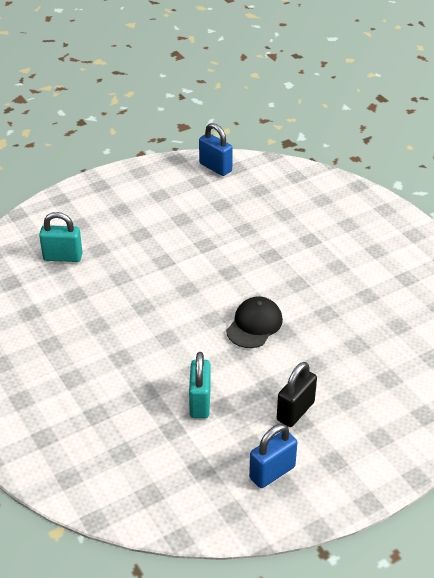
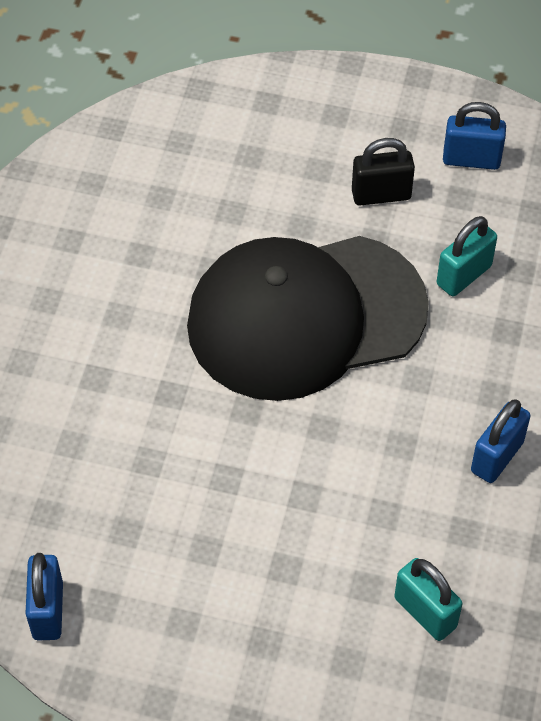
camera: 135 degrees left, 15 degrees up
(91, 332) = (497, 457): none -> blue padlock
(254, 325) = (305, 317): black cap -> black cap, size x2.47

